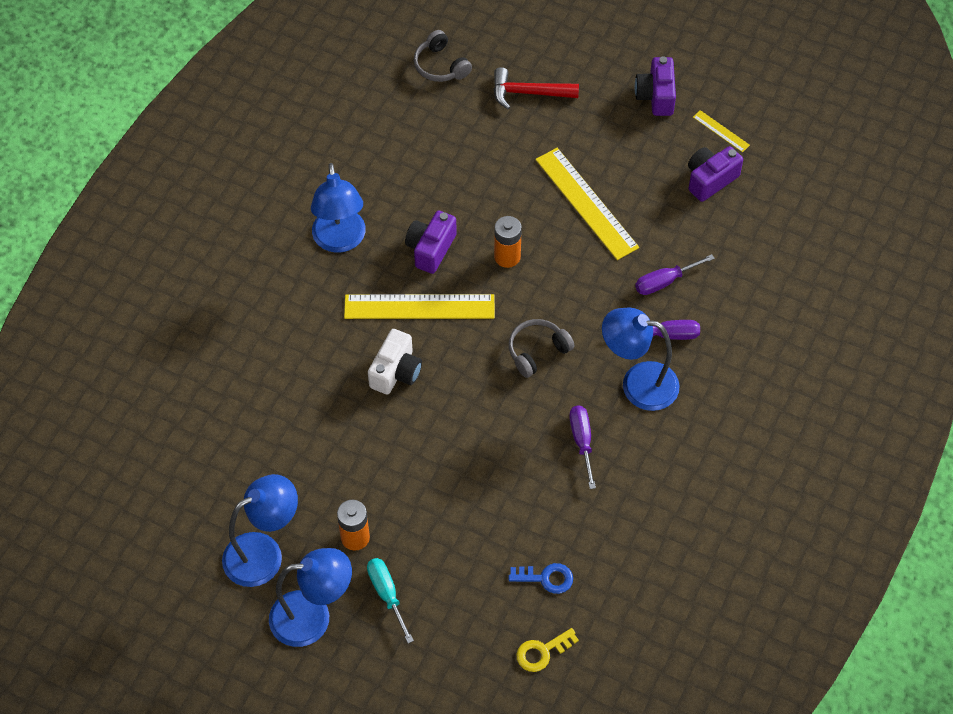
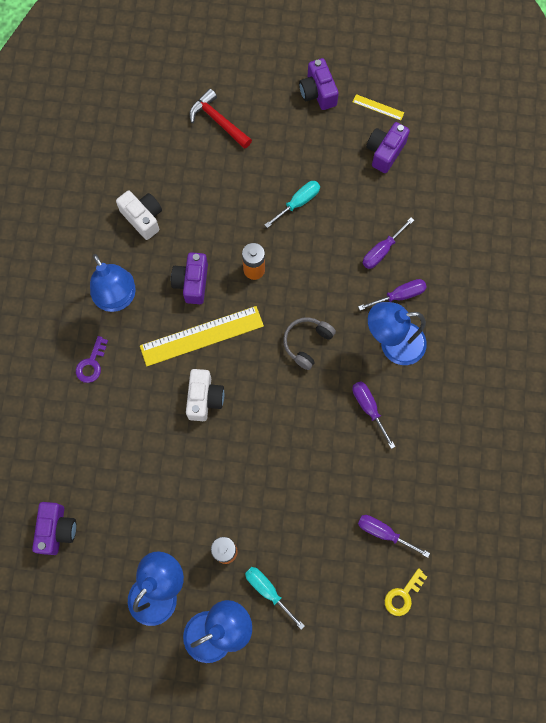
camera: 20 degrees left, 15 degrees up
(176, 453) = (57, 530): none -> purple camera
(284, 297) = (91, 364): none -> purple key
(402, 167) = (143, 218): none -> white camera
(441, 65) = (140, 118): grey headphones -> none
(528, 93) = (218, 121): red hammer -> red hammer turned 60 degrees clockwise
(546, 578) = (384, 533): blue key -> purple screwdriver
(586, 203) = (298, 203): yellow ruler -> turquoise screwdriver

